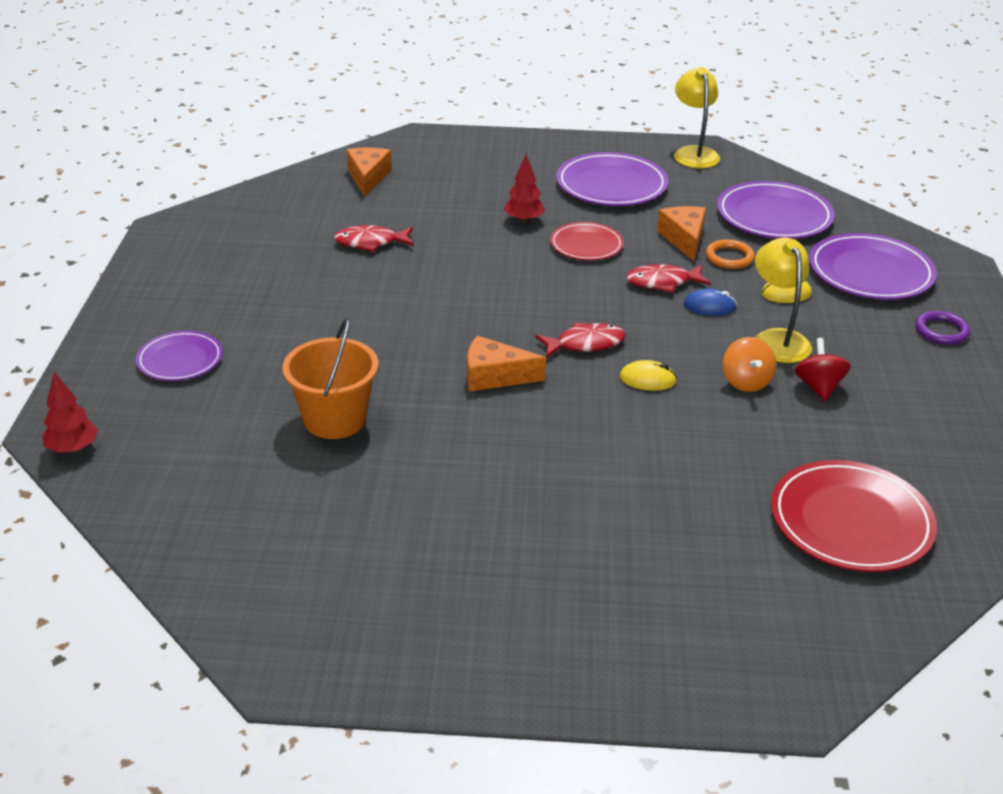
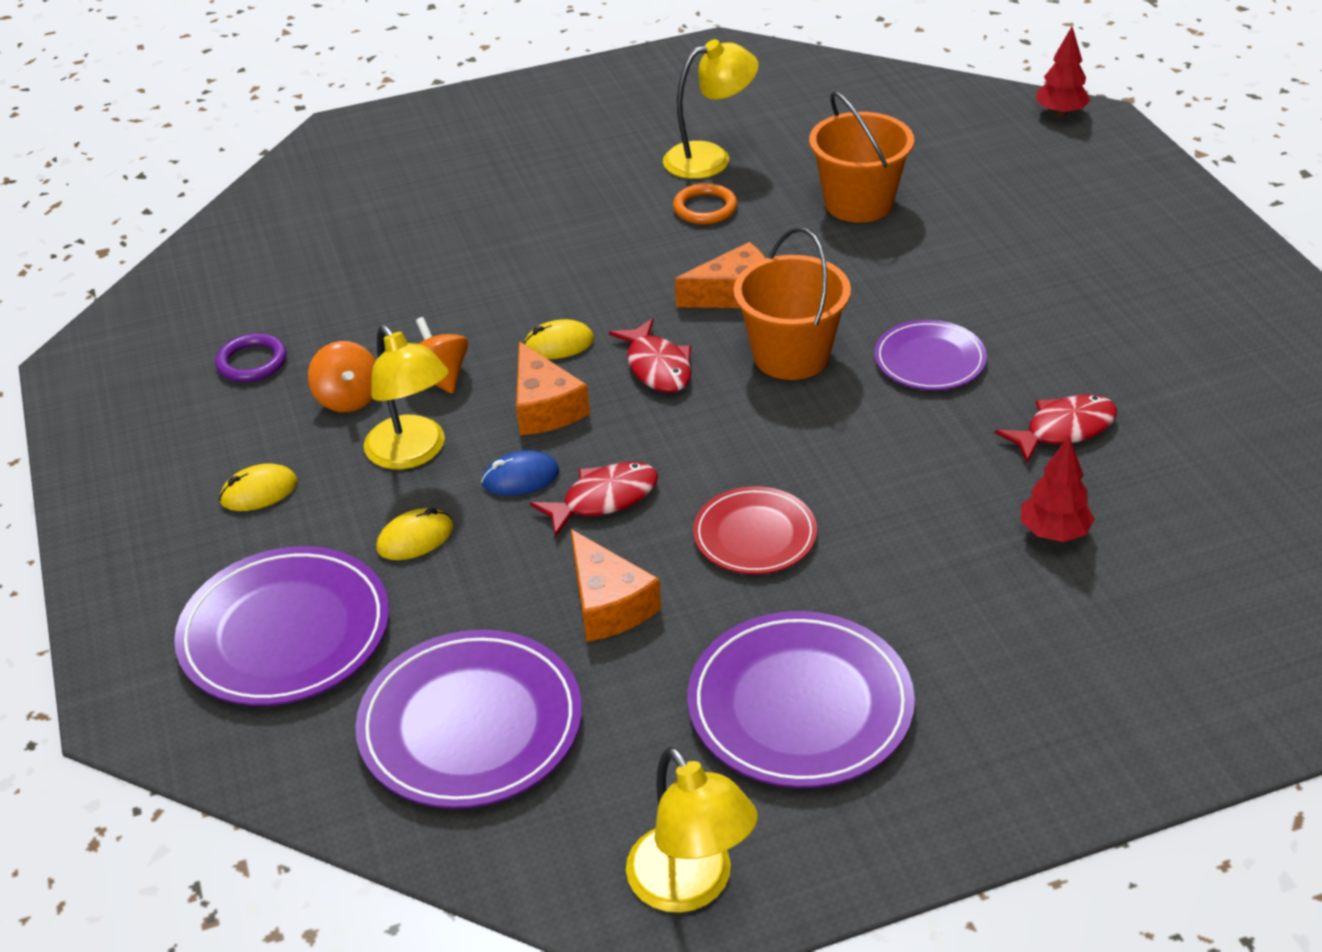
camera: 160 degrees right, 5 degrees up
(180, 360) = (1082, 208): purple plate -> purple plate (929, 360)
(368, 178) = (1218, 563): orange cheese -> orange cheese (544, 407)
(416, 509) = (710, 158): none -> yellow lamp
(490, 324) = (791, 356): none -> orange bucket
(524, 220) = (886, 555): red tree -> red tree (1054, 532)
(585, 344) = (657, 367): red fish -> red fish turned 75 degrees counterclockwise
(729, 257) = (521, 587): orange ring -> orange ring (705, 208)
(818, 387) = (348, 398): red spinning top -> orange spinning top
(851, 521) = (300, 263): red plate -> none
(888, 345) = (259, 492): none -> yellow mouse
(941, 331) = (178, 543): purple ring -> purple ring (252, 362)

